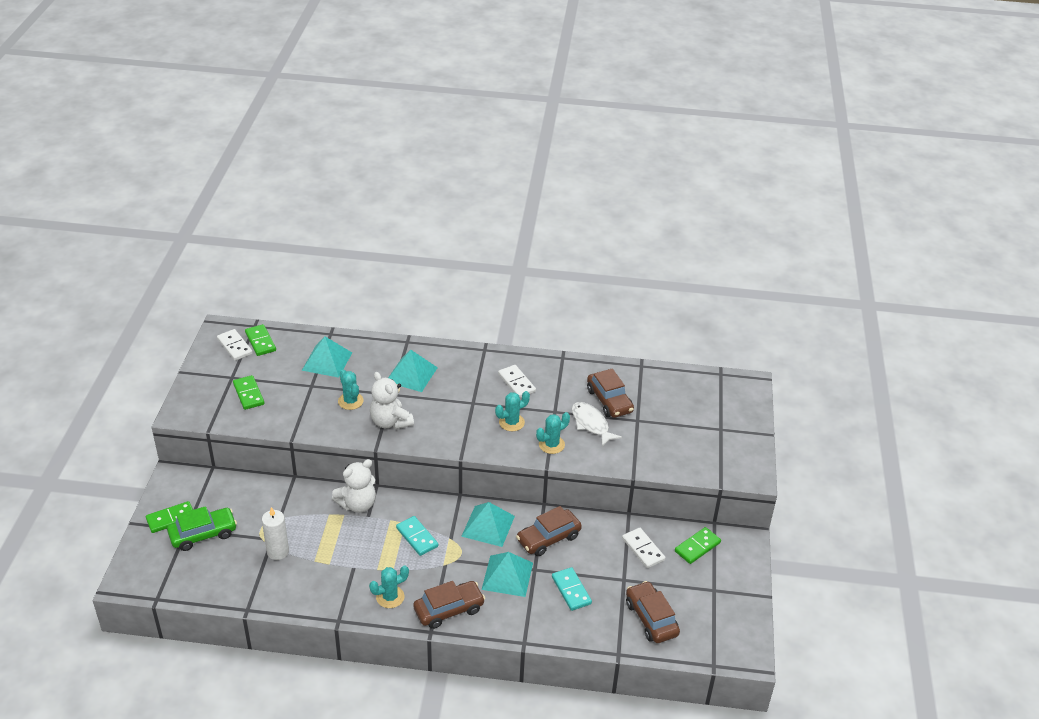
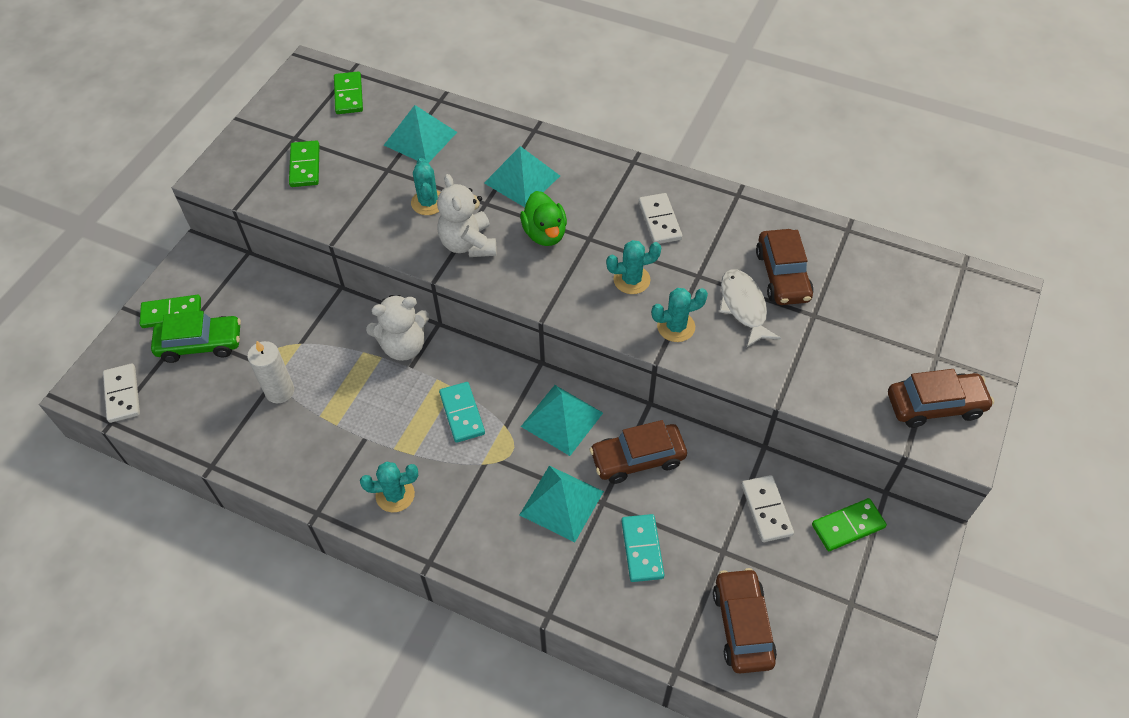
camera: 20 degrees right, 15 degrees up
(235, 346) = (315, 96): white domino -> white domino (122, 394)
(441, 405) = (545, 233): none -> green duck
(449, 609) = (465, 535): brown car -> brown car (935, 405)

